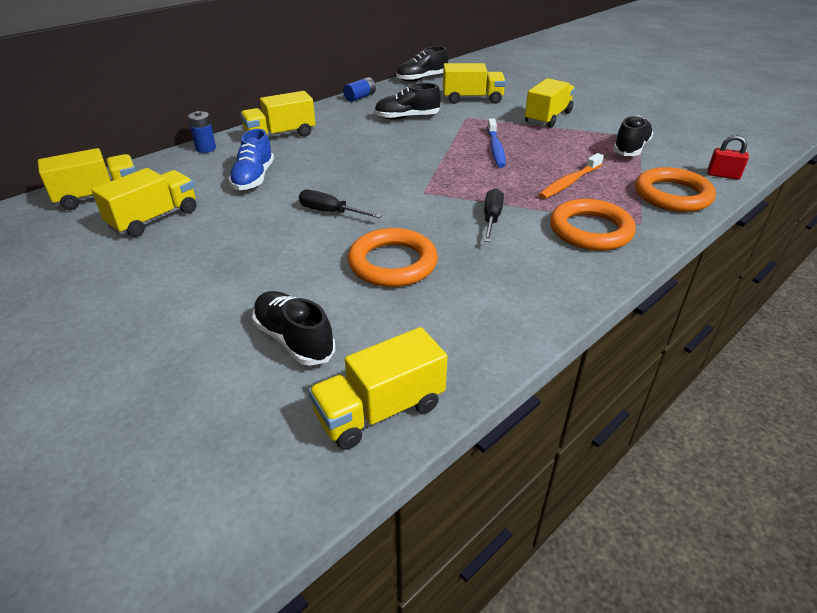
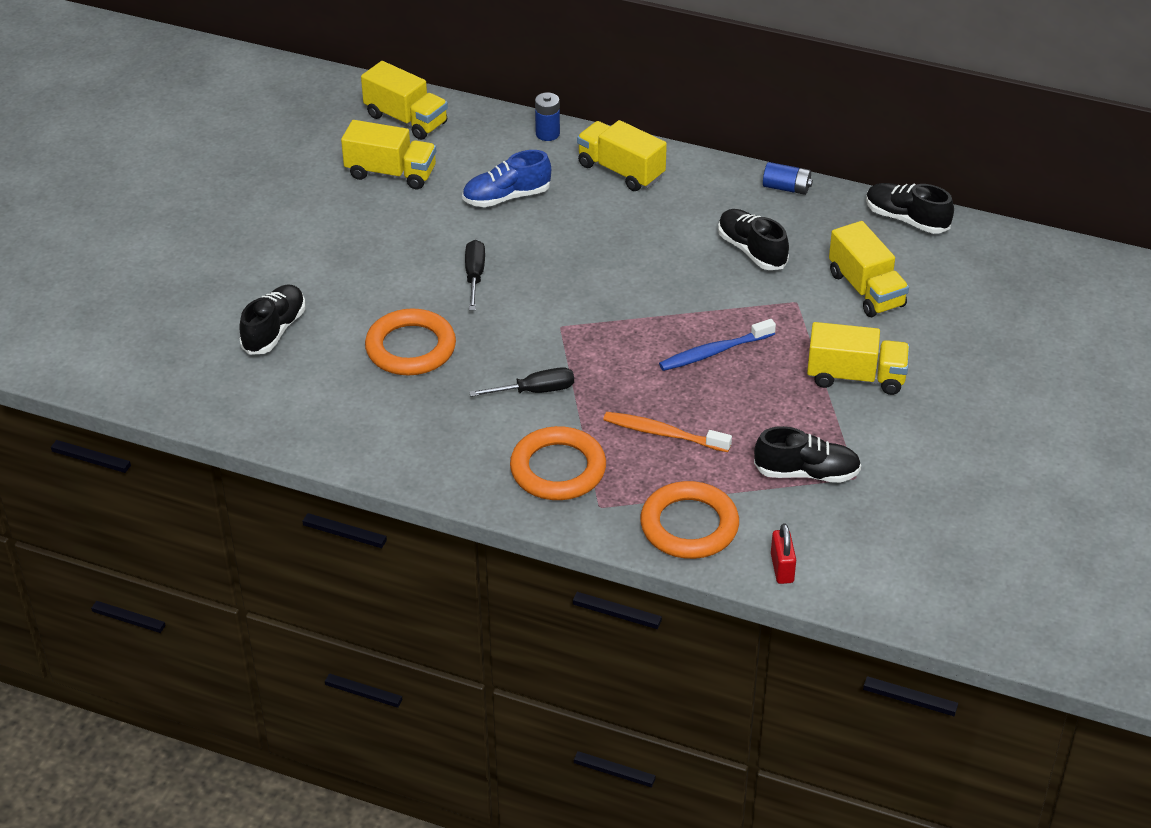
camera: 65 degrees right, 5 degrees up
(380, 410) = (223, 402): yellow truck -> none

